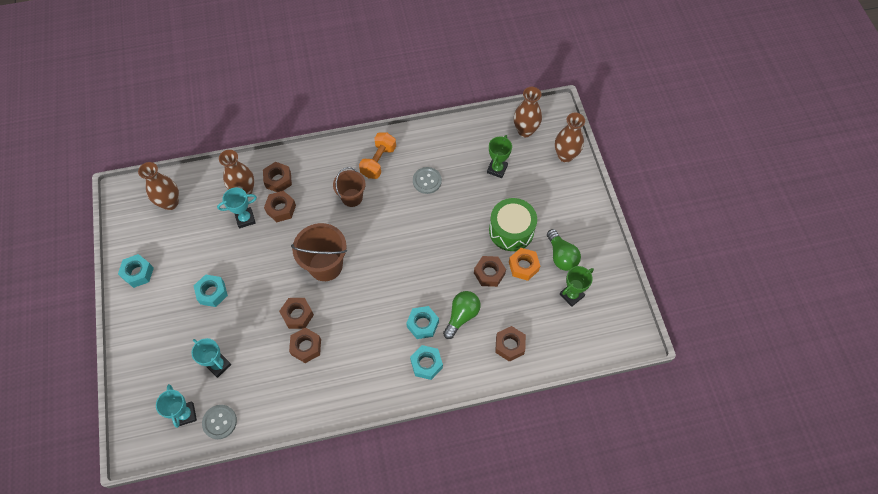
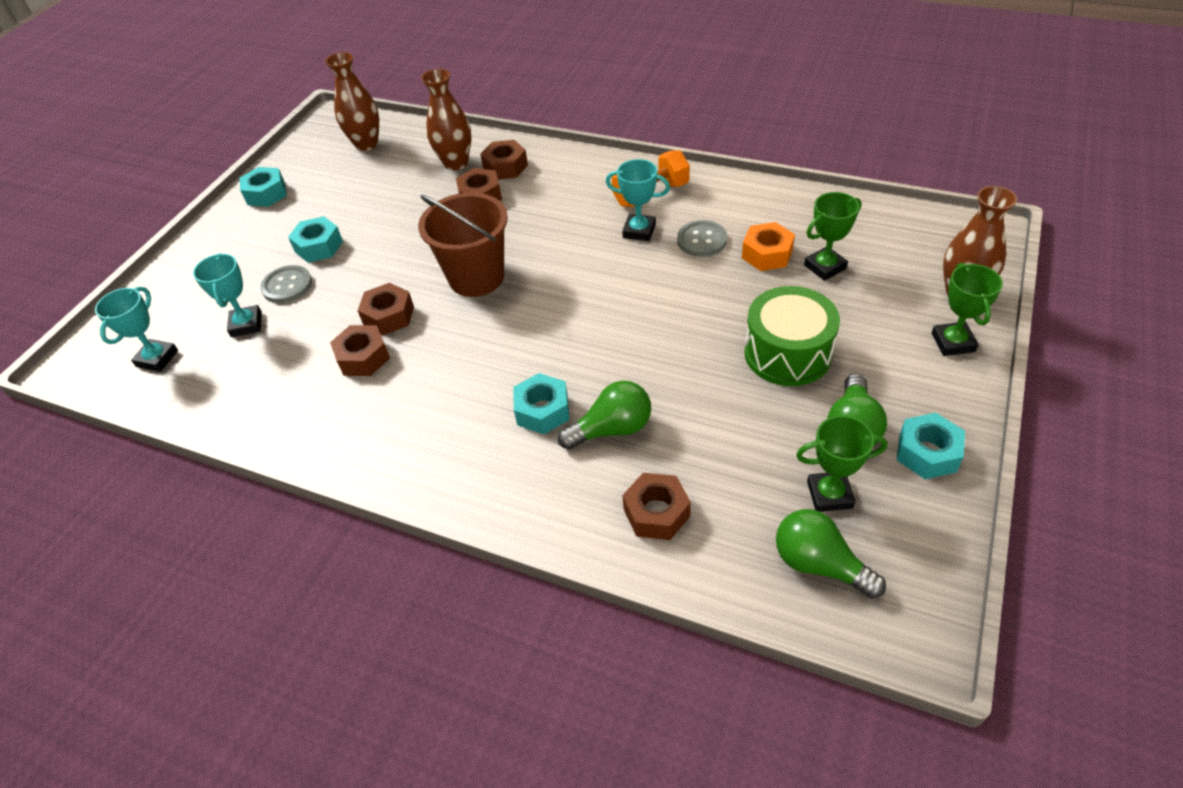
camera: 40 degrees right, 15 degrees down
(219, 422) = (181, 388): grey button -> grey button (287, 286)
(245, 219) = (430, 190): turquoise trophy -> turquoise trophy (639, 231)
(352, 197) = (580, 219): brown bucket -> none
(426, 364) = (501, 466): turquoise nut -> turquoise nut (927, 453)
(489, 273) = (704, 394): brown nut -> none
(523, 266) = (771, 411): orange nut -> orange nut (767, 254)
(525, 131) = (910, 238): brown vase -> none
(576, 187) = (953, 342): none -> green trophy
(586, 329) = (819, 564): none -> green light bulb

